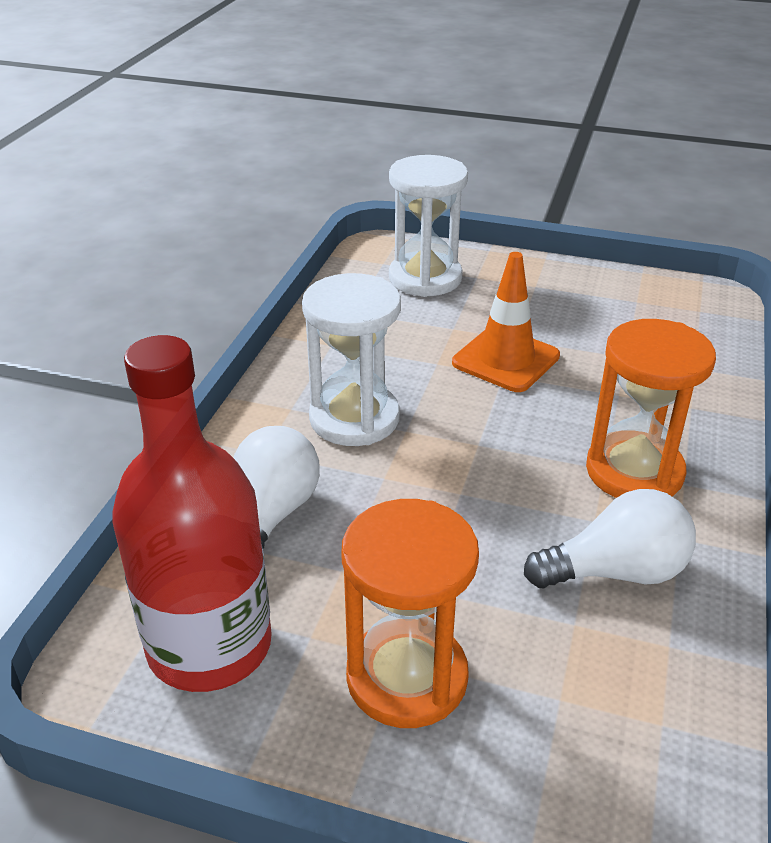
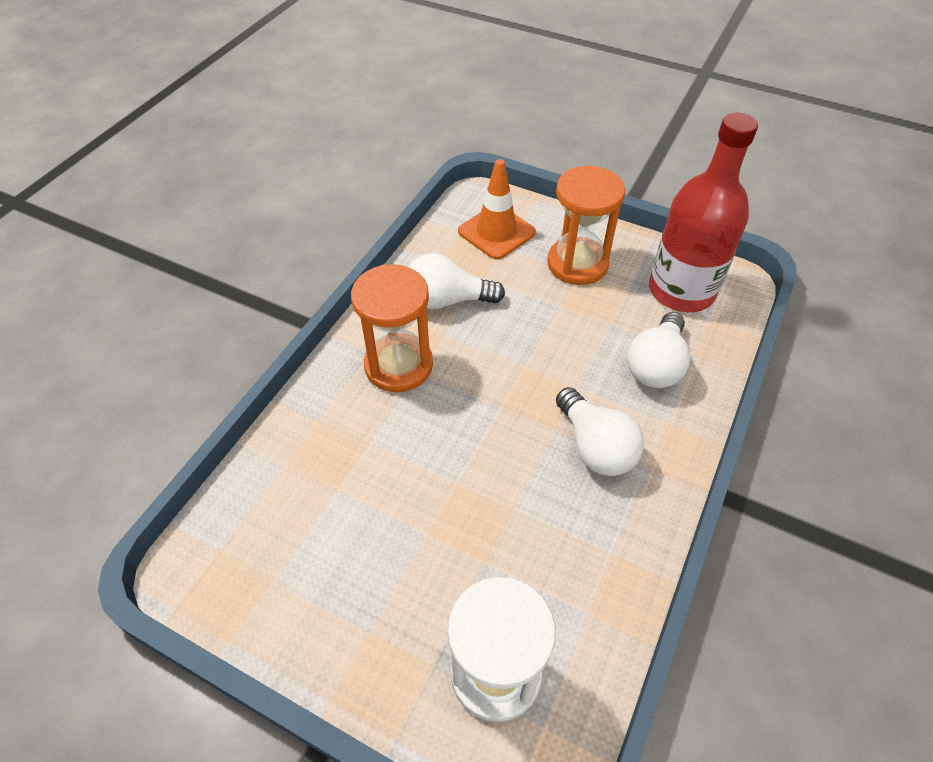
camera: 170 degrees left, 15 degrees up
(354, 418) = (595, 446): white hourglass -> white light bulb
(505, 359) = (448, 502): orange traffic cone -> orange traffic cone (496, 232)

